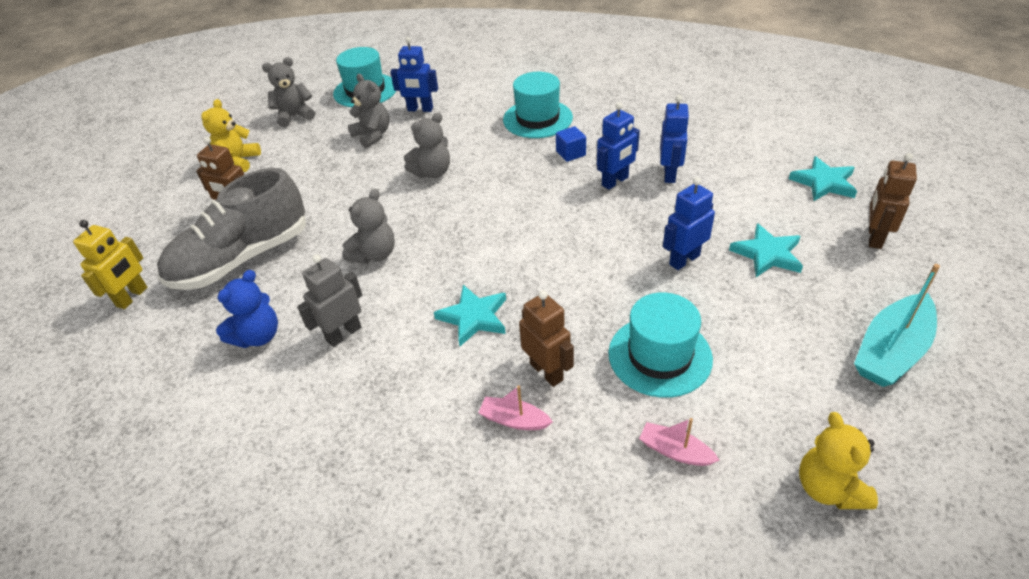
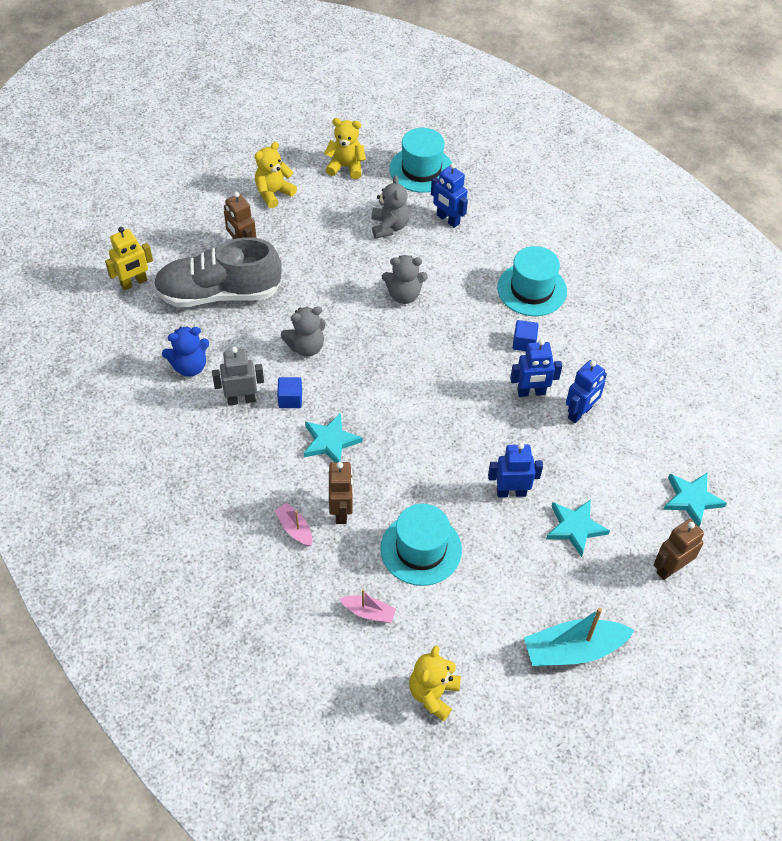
camera: 30 degrees right, 10 degrees up
(294, 116) = (346, 167): grey teddy bear -> yellow teddy bear
(397, 305) = (290, 399): none -> blue cube
(675, 451) = (368, 612): pink boat -> pink boat turned 135 degrees clockwise

